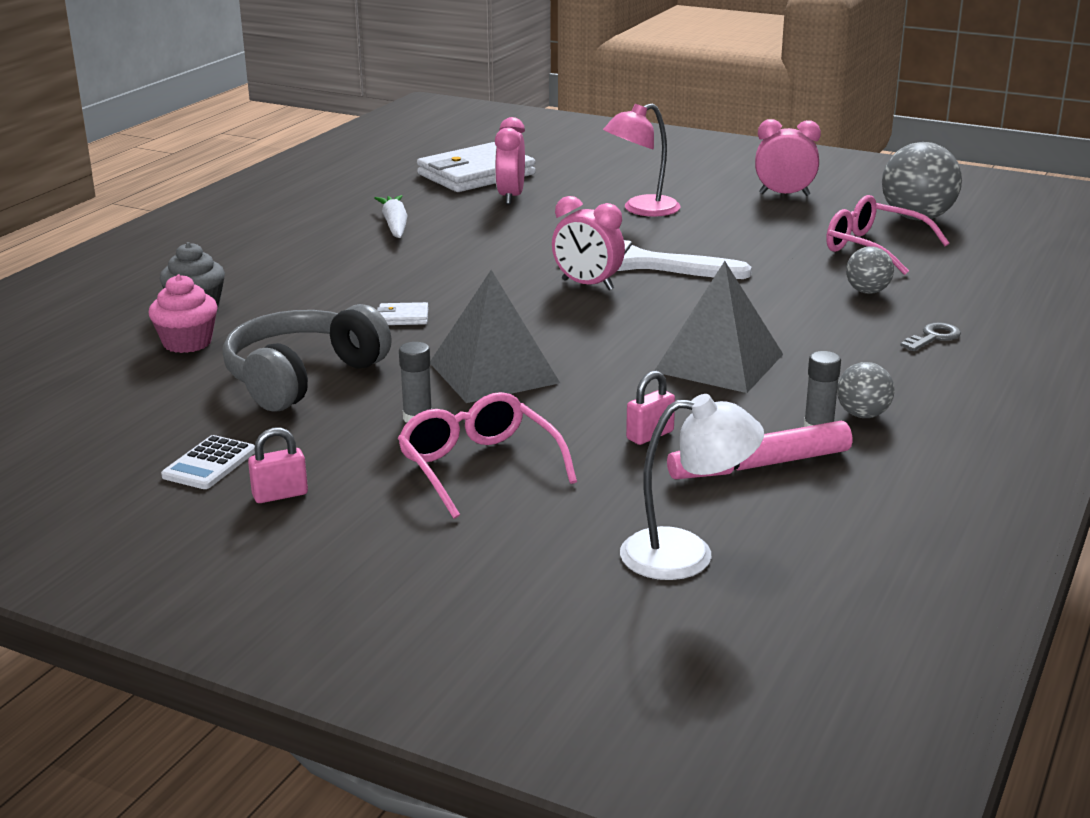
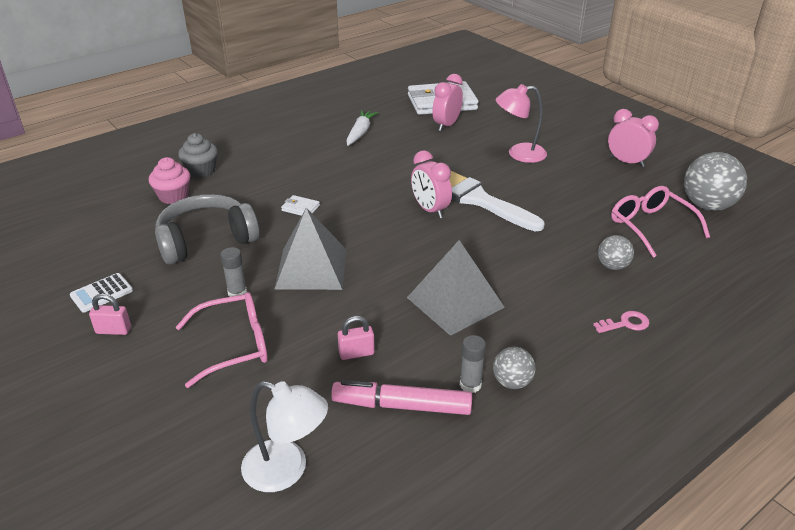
camera: 25 degrees right, 10 degrees up
(479, 467) = (234, 345): pink glasses -> pink glasses turned 75 degrees clockwise
(933, 337) = (625, 323): grey key -> pink key

